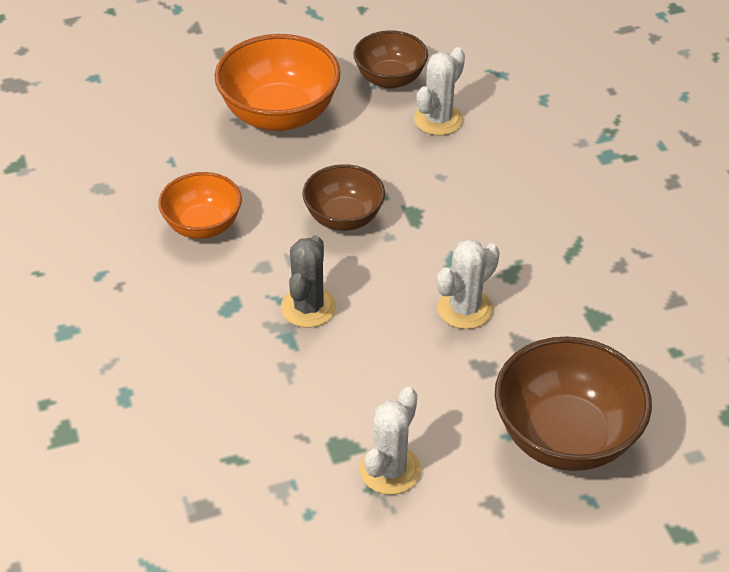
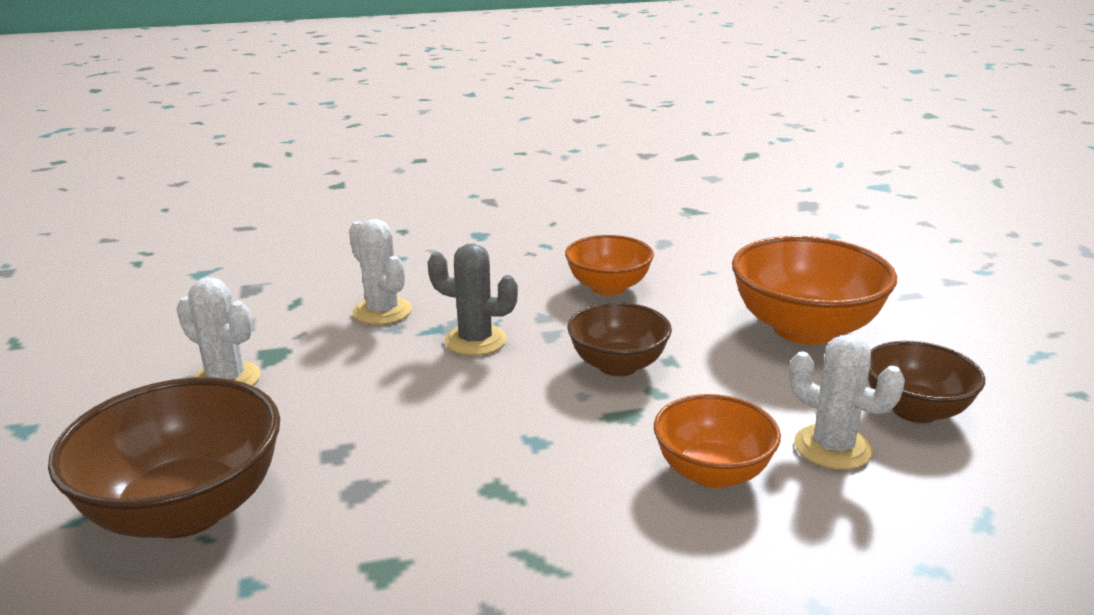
camera: 95 degrees right, 20 degrees down
(465, 309) = (441, 444): white cactus -> white cactus (382, 311)
(474, 174) = (712, 472): none -> orange bowl

